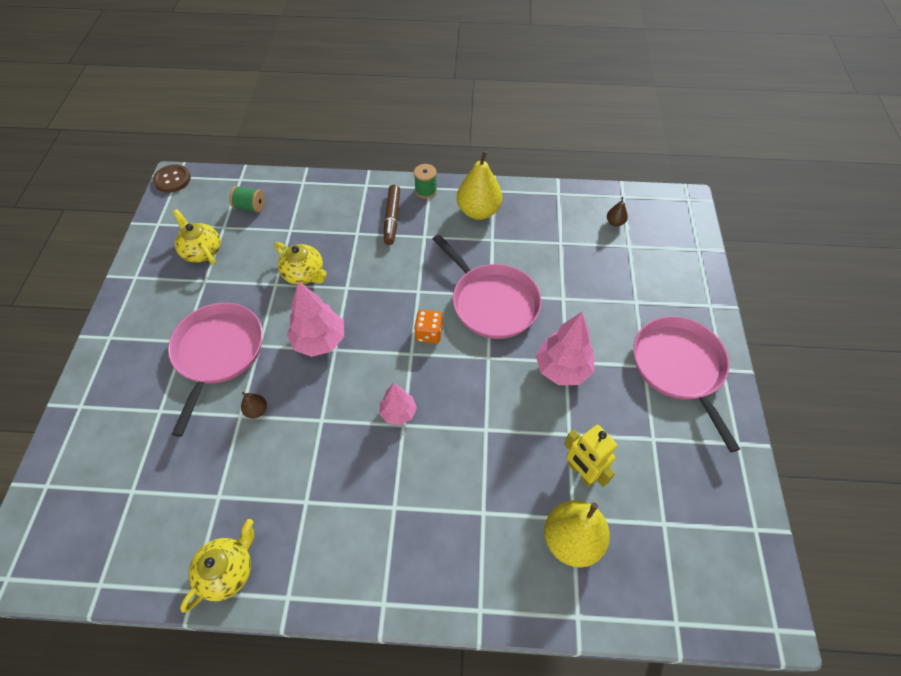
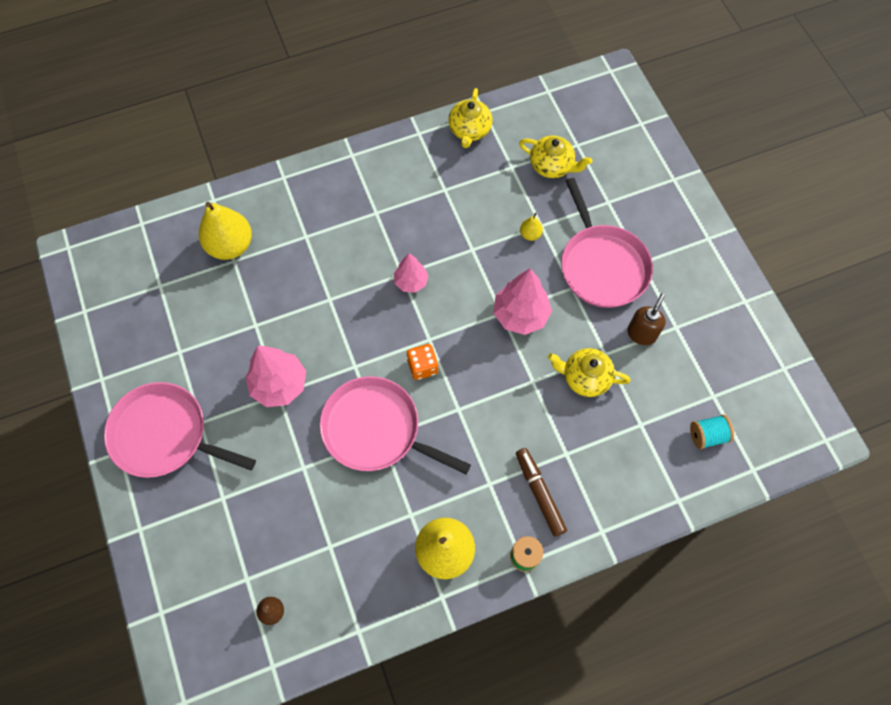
camera: 155 degrees right, 10 degrees up
(172, 180) = (826, 433): brown button -> none
(202, 251) = (708, 357): yellow teapot -> yellow teapot (552, 166)
(235, 286) = (641, 333): none -> brown soap dispenser
(250, 207) = (707, 435): green spool -> turquoise spool
(257, 410) = (530, 234): brown pear -> yellow pear
(581, 472) = (236, 297): yellow robot -> none
(679, 368) = (164, 435): pink pan -> pink pan turned 150 degrees clockwise

